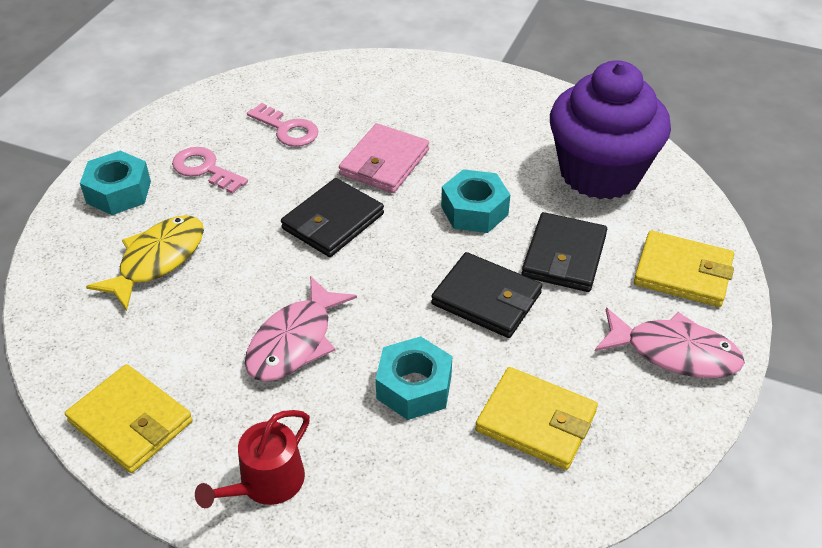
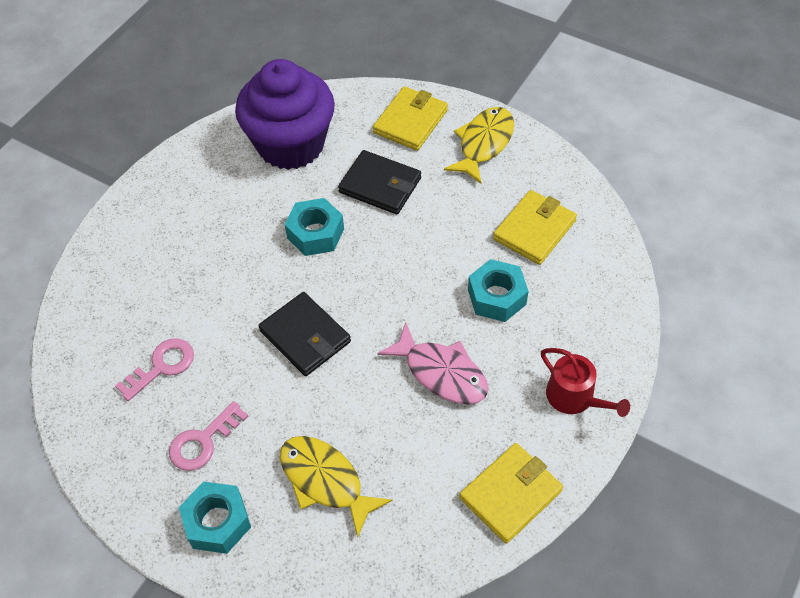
camera: 80 degrees left, 10 degrees up
(384, 162) = (235, 290): pink wallet -> none
(486, 299) = (416, 240): black wallet -> none
(674, 352) = (483, 144): pink fish -> yellow fish

